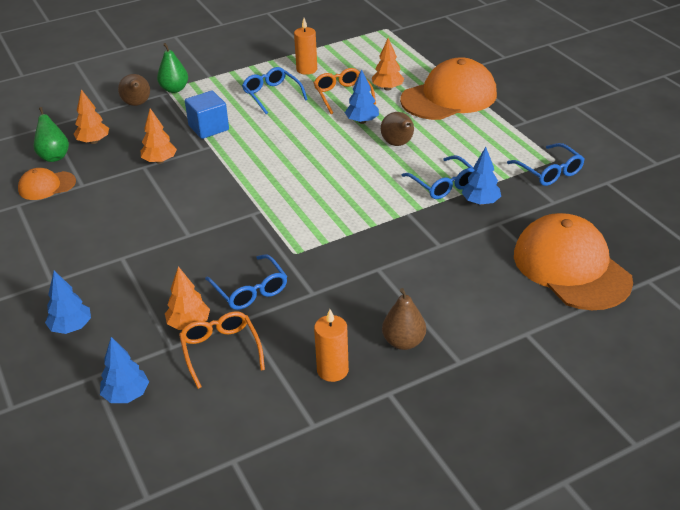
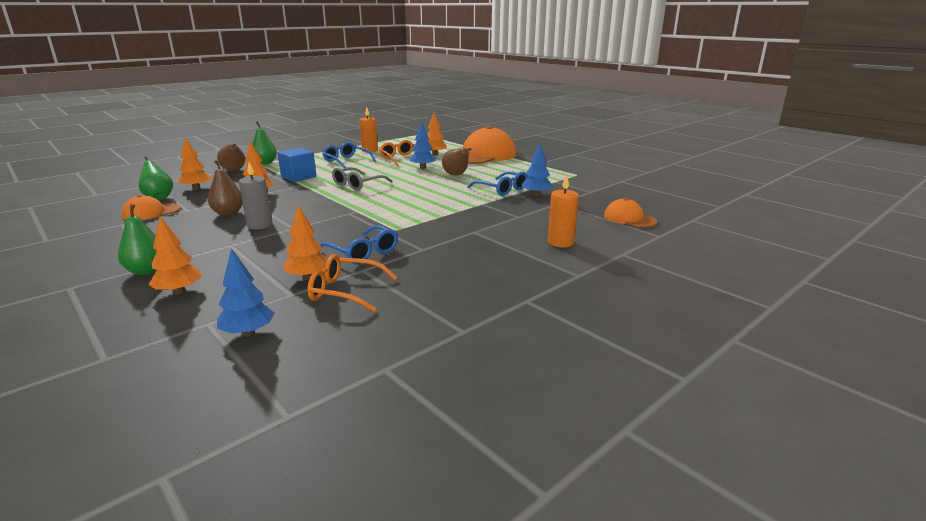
camera: 15 degrees left, 15 degrees down
(43, 291) = (147, 271): none -> green pear
(71, 327) = (179, 291): blue tree -> orange tree
(154, 225) = (259, 225): none -> grey candle
(221, 351) = (346, 291): orange glasses -> orange glasses turned 45 degrees counterclockwise
(274, 153) = (358, 184): none -> grey glasses
(332, 370) = (464, 292): orange candle -> orange candle (560, 242)
(403, 342) = (520, 268): brown pear -> brown pear (228, 213)
(549, 171) = (576, 179): blue glasses -> none
(571, 267) = (629, 218): orange cap -> orange cap, size x0.50

